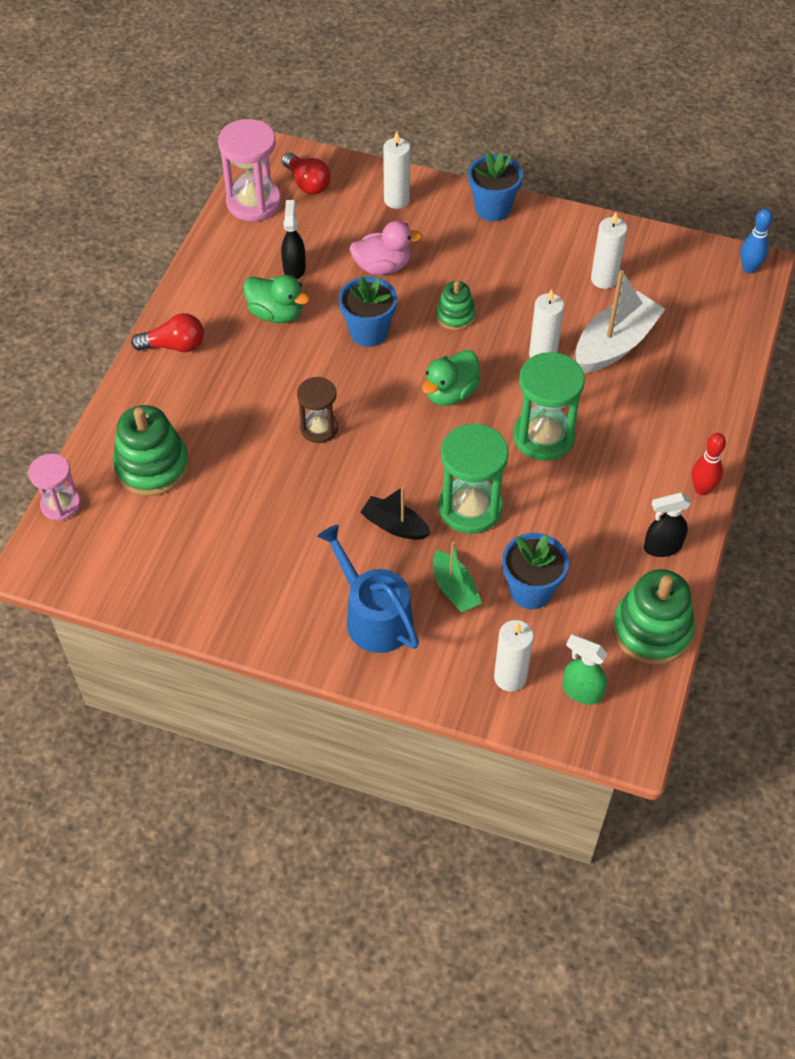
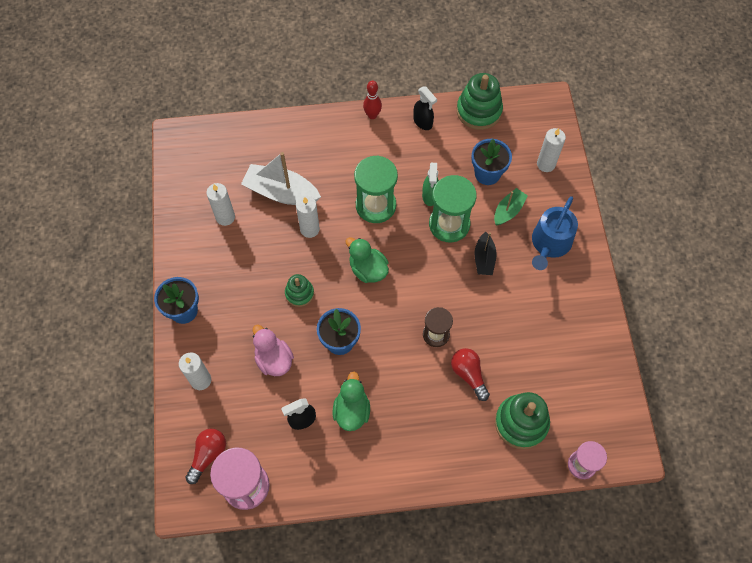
camera: 115 degrees left, 10 degrees up
(174, 346) = (415, 466): red light bulb -> red light bulb (468, 375)
(450, 393) = (368, 269): green duck -> green duck turned 150 degrees counterclockwise
(581, 691) = (534, 130): green spray bottle -> green spray bottle (430, 196)
(749, 268) = (179, 140): blue bowling pin -> none

